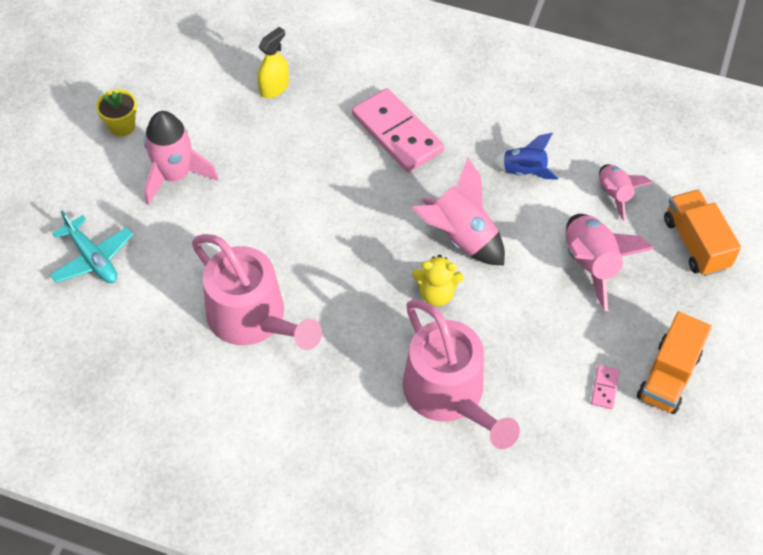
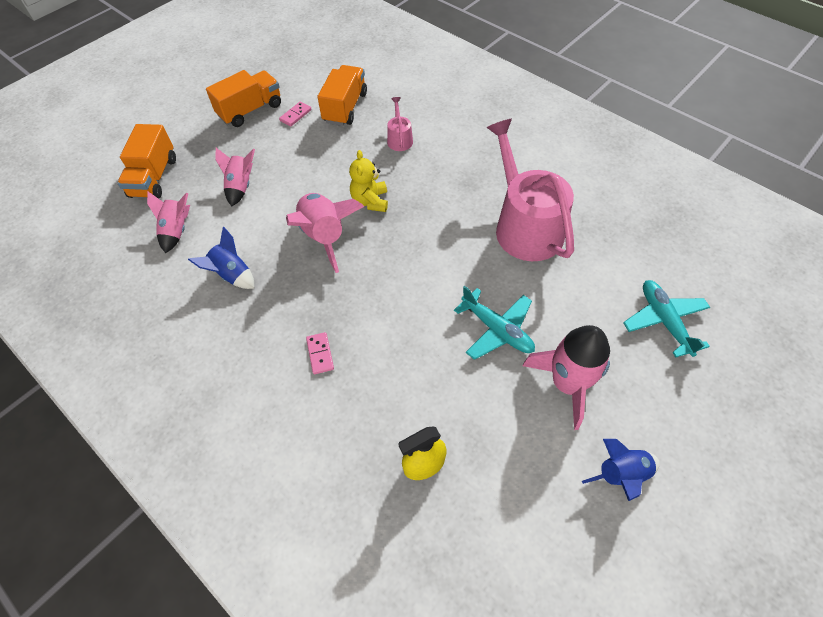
camera: 155 degrees left, 0 degrees up
(122, 126) = (621, 475): yellow flower pot -> blue rocket
(249, 201) = (497, 329): none -> turquoise plane
(397, 133) = (320, 354): pink domino -> pink domino, size x0.41
(436, 293) = (370, 201): yellow teddy bear -> yellow teddy bear turned 120 degrees counterclockwise
(449, 394) = (399, 139): pink watering can -> pink watering can, size x0.43
(549, 424) = (345, 107): none -> orange truck
(591, 264) = (241, 186): pink rocket -> pink rocket, size x0.63

